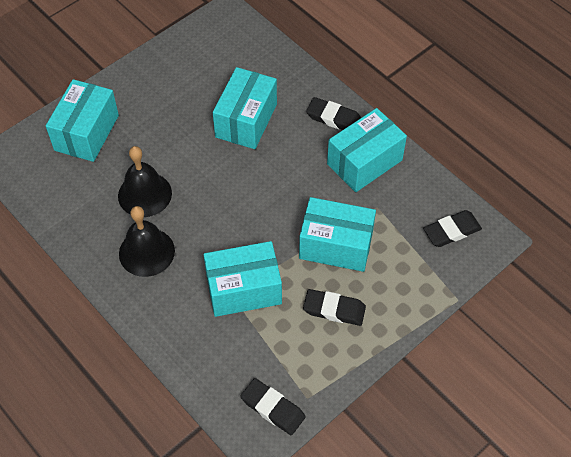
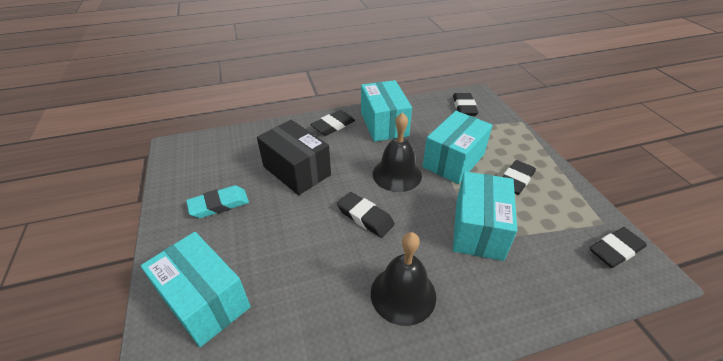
camera: 65 degrees left, 15 degrees down
(144, 194) = (327, 271): black bell -> black bell (397, 174)
(175, 88) = (219, 205): none -> turquoise eraser
(214, 197) = (365, 217): none -> black eraser
(246, 120) = (297, 171): turquoise box -> black box

